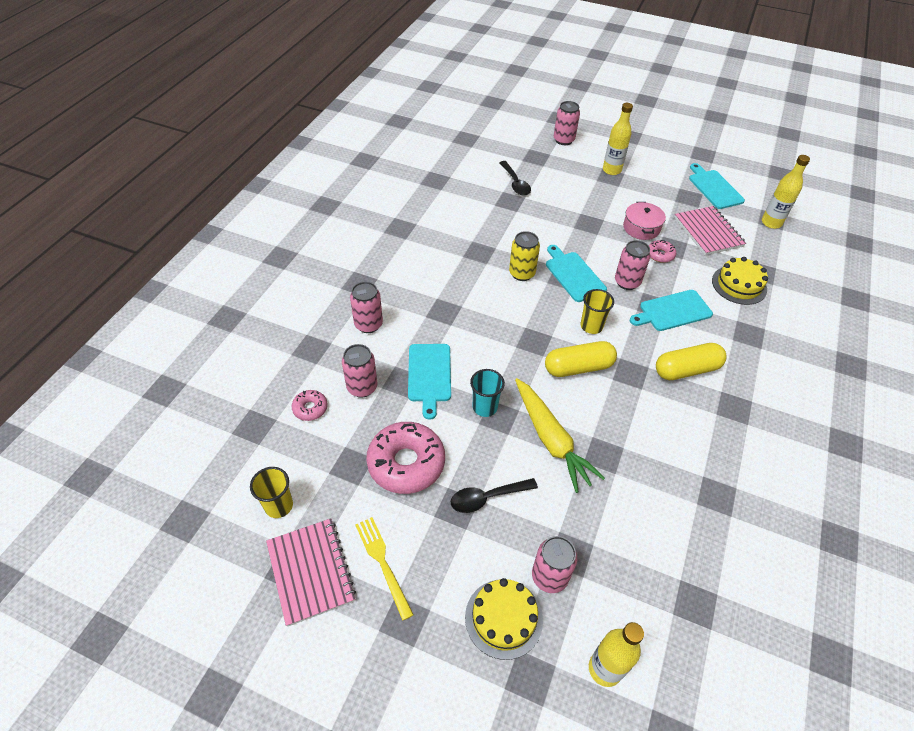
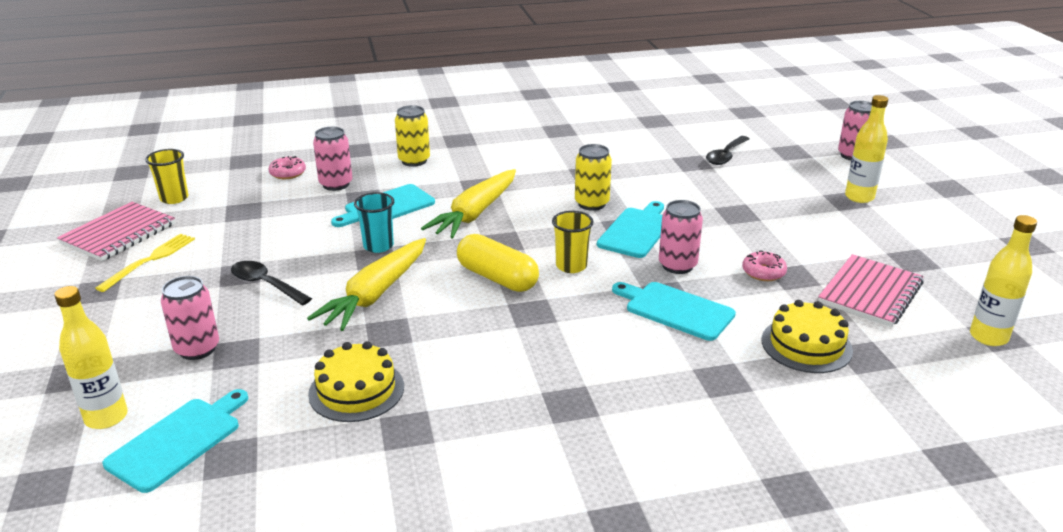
camera: 55 degrees right, 20 degrees down
(368, 324) = (414, 161): pink can -> yellow can
(406, 463) = (269, 233): pink donut -> none
(483, 334) = (475, 213): none -> yellow carrot
(503, 618) = (130, 339): yellow cake -> yellow cake (356, 390)
(641, 228) = (790, 246): pink pot -> none
(686, 370) = (588, 348): yellow capsule -> none
(714, 188) = (971, 272): turquoise cutting board -> turquoise cutting board (178, 441)

